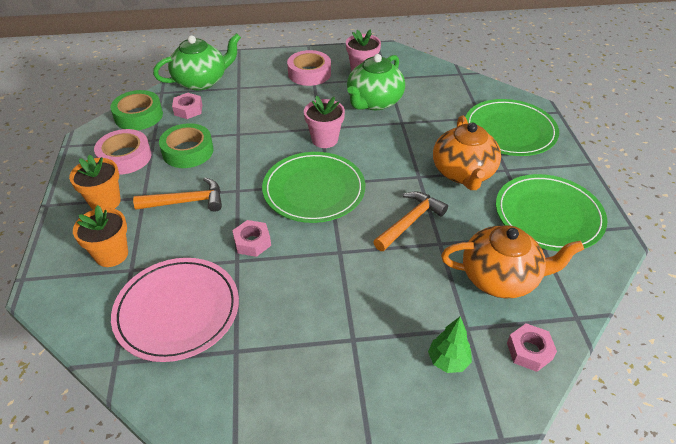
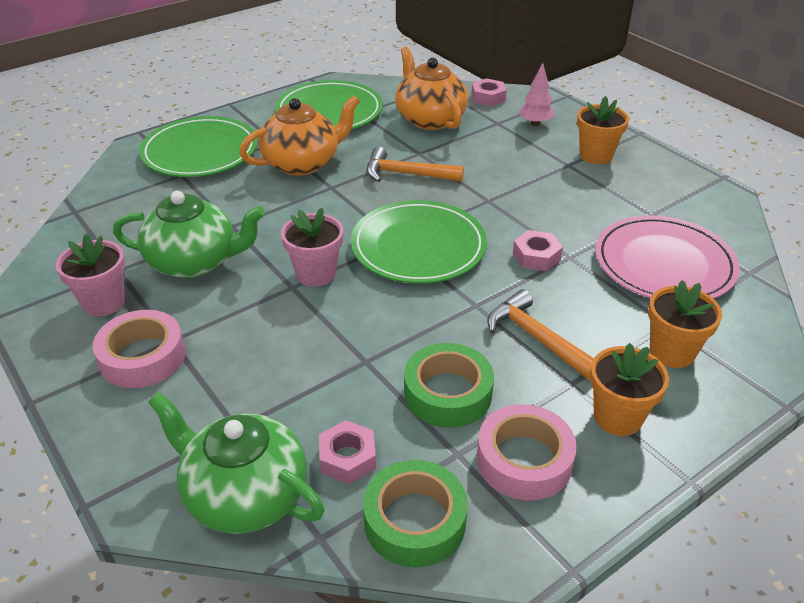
camera: 120 degrees left, 5 degrees down
(353, 374) = (596, 155): none -> orange flower pot
(448, 361) = (535, 123): green tree -> pink tree

